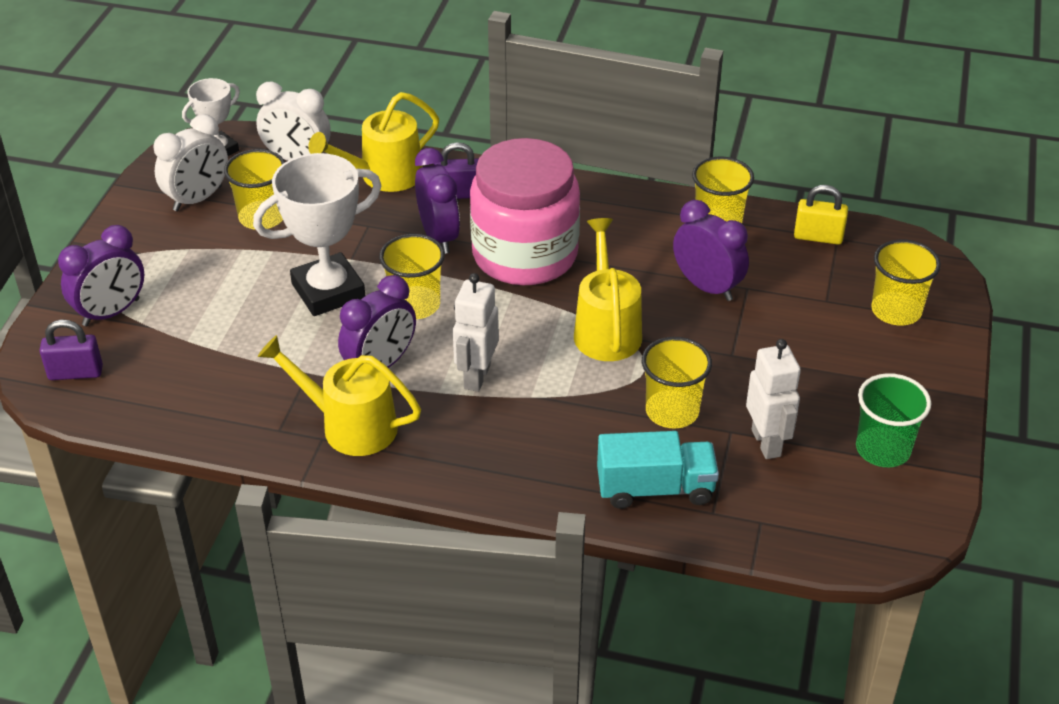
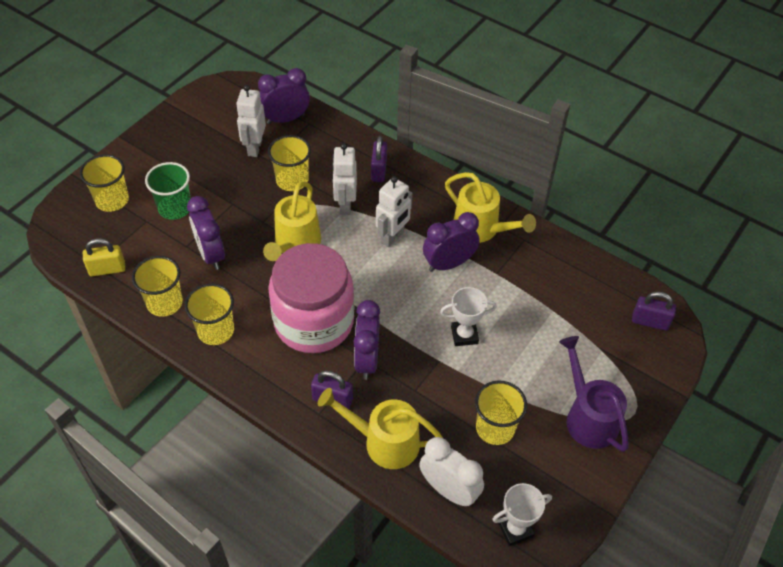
camera: 160 degrees left, 10 degrees up
(111, 312) = (623, 367): purple clock -> purple clock (286, 119)
(153, 254) = (588, 417): none -> purple watering can
(197, 199) = (544, 469): white clock -> none
(328, 291) = (464, 335): white trophy -> white trophy, size x0.57
(383, 176) = (383, 442): yellow watering can -> yellow watering can turned 150 degrees counterclockwise
(415, 305) = (408, 303): yellow cup -> yellow cup (215, 331)
(549, 467) = (379, 170): none -> purple padlock
(570, 400) = (345, 205): none -> white robot
(655, 489) = (330, 143): turquoise truck -> none
(818, 237) = (107, 269): yellow padlock -> yellow padlock turned 45 degrees counterclockwise
(883, 449) = (198, 126): green cup -> green cup (175, 208)

